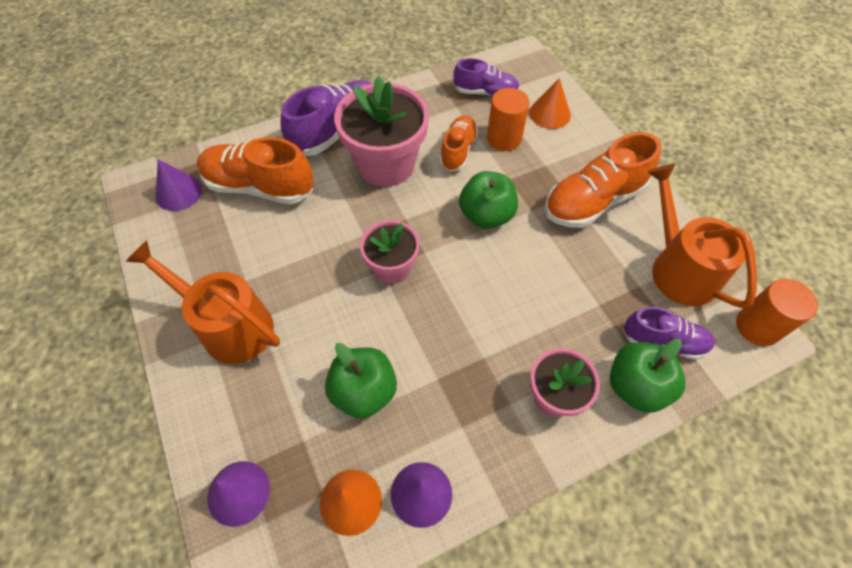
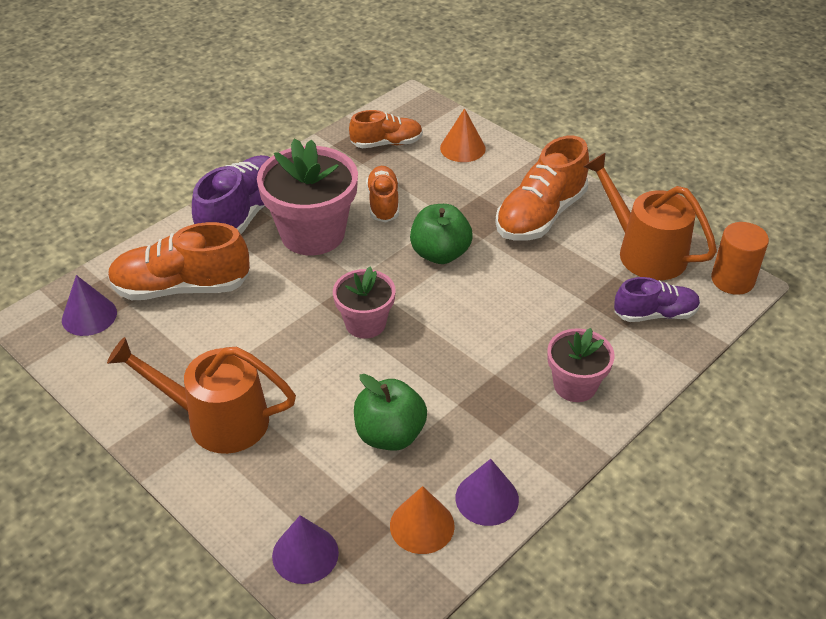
camera: 20 degrees left, 15 degrees down
(485, 92) = (386, 143): purple shoe -> orange shoe
(504, 138) = (426, 181): orange cylinder -> none
(636, 386) = (645, 356): green apple -> none

